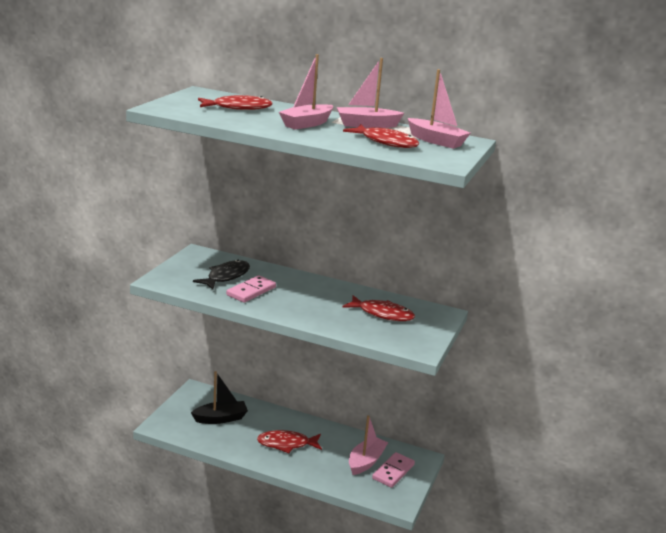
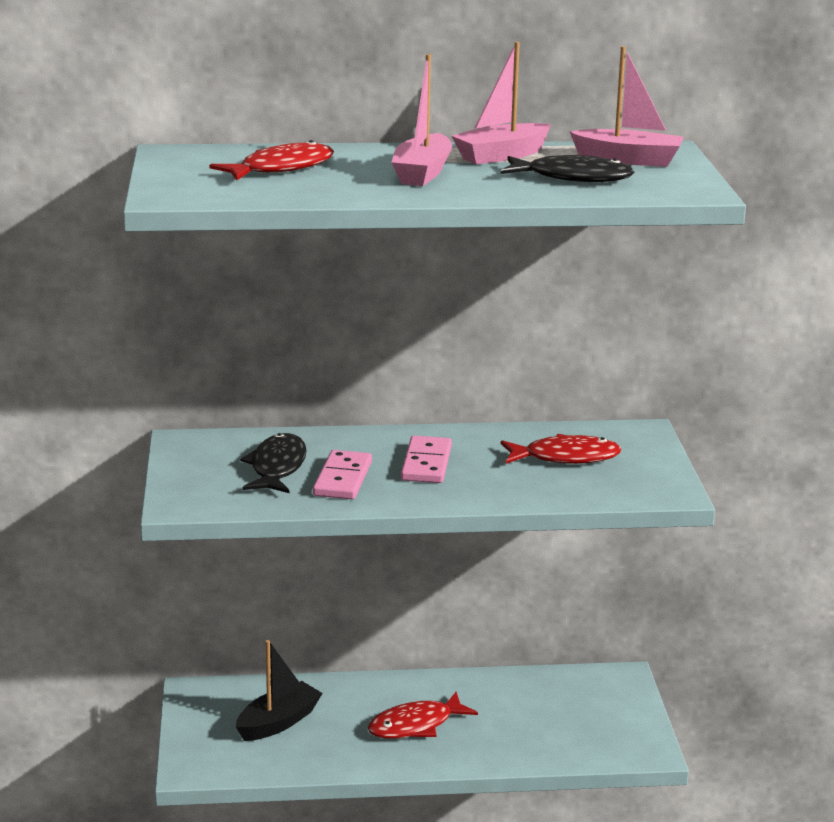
camera: 25 degrees left, 0 degrees up
(366, 461) = (552, 710): pink boat -> none
(386, 142) = (573, 177): red fish -> black fish
(393, 472) = (602, 710): pink domino -> pink domino (426, 463)

